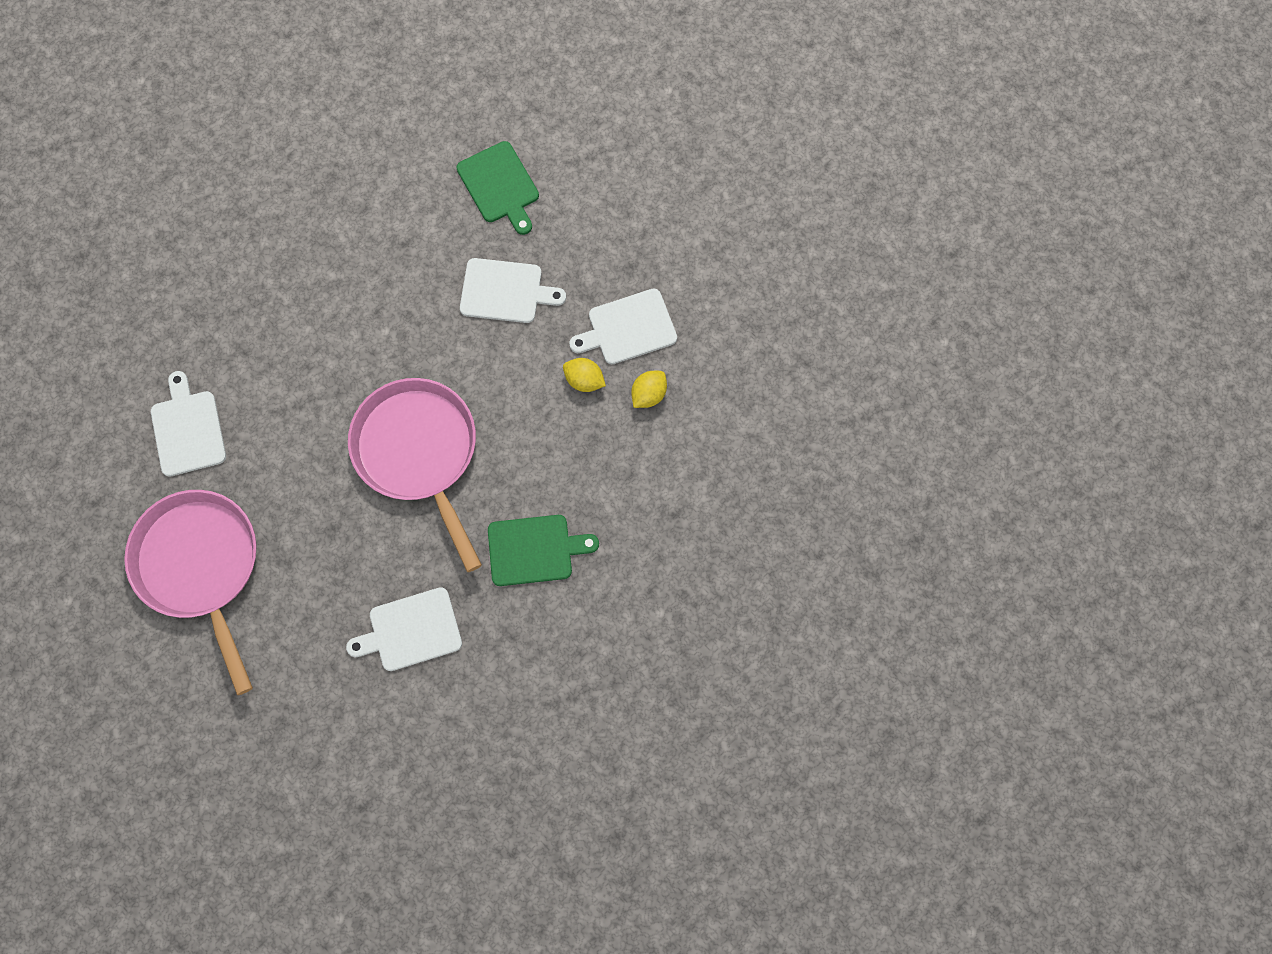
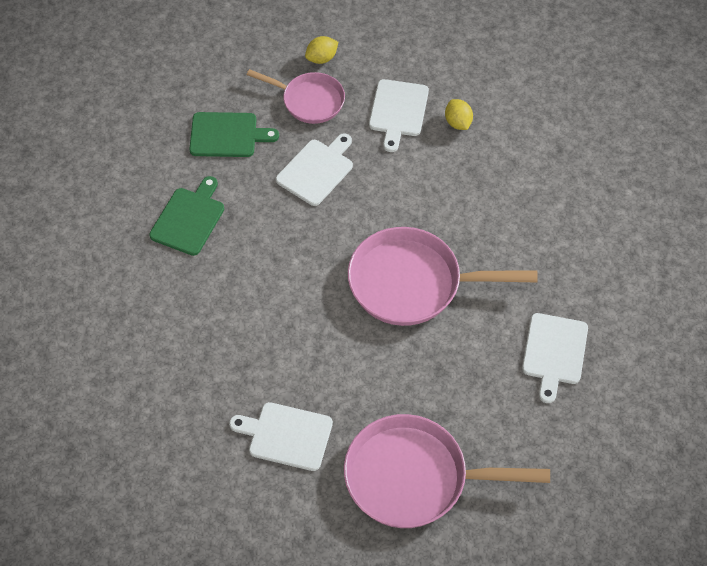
camera: 60 degrees left, 15 degrees down
(535, 550) = (536, 244): green cutting board -> green cutting board (189, 219)
(584, 380) = (421, 155): yellow lemon -> yellow lemon (321, 58)
(589, 237) = (309, 101): none -> pink pan

